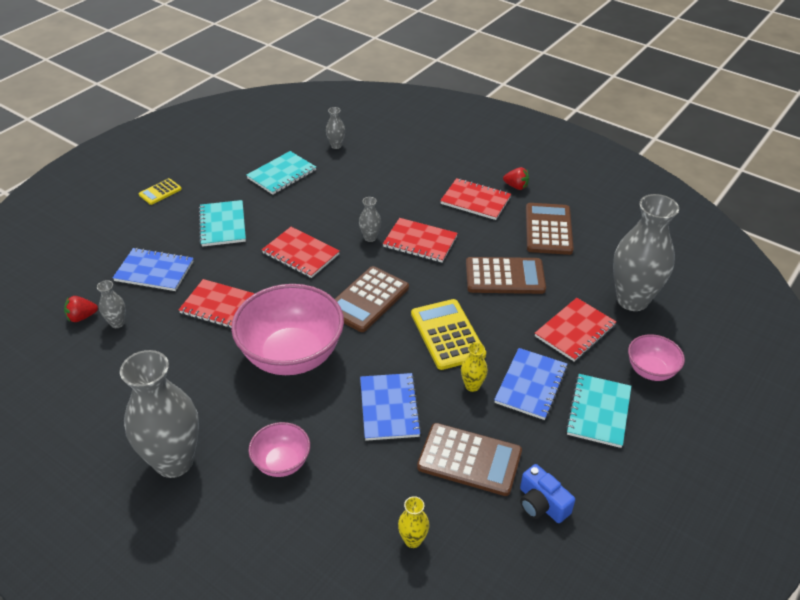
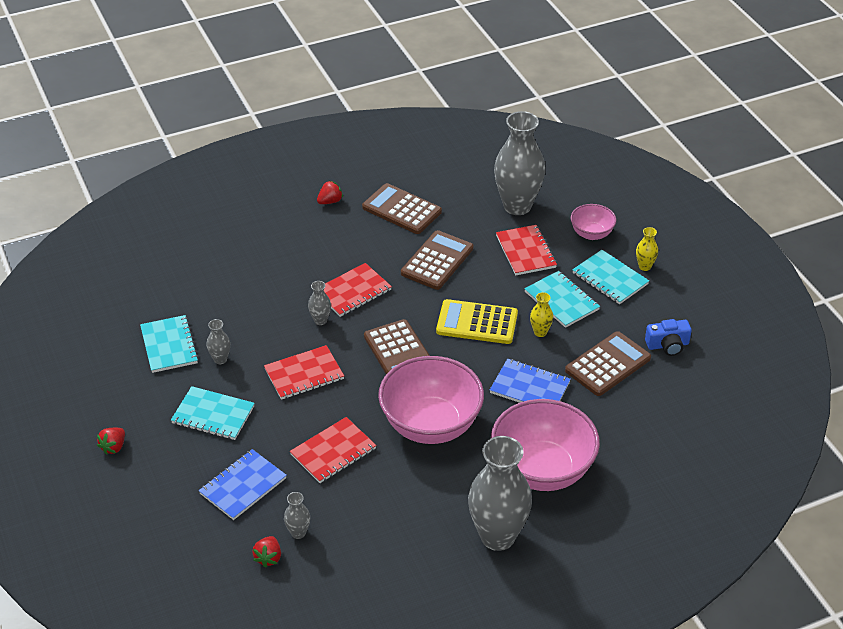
camera: 60 degrees left, 0 degrees up
(160, 192) = (113, 447): yellow calculator -> red strawberry
(282, 462) = (542, 470): pink bowl -> pink bowl, size x2.01
(336, 146) = (157, 290): grey vase -> grey vase (220, 359)
(413, 540) = (657, 423): yellow vase -> yellow vase (644, 266)
(475, 201) = (327, 234): red notebook -> none
(530, 385) = (561, 301): blue notebook -> turquoise notebook

